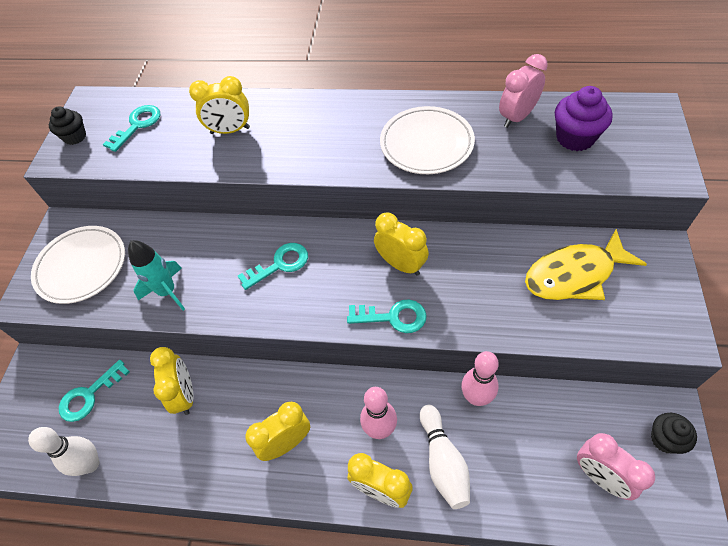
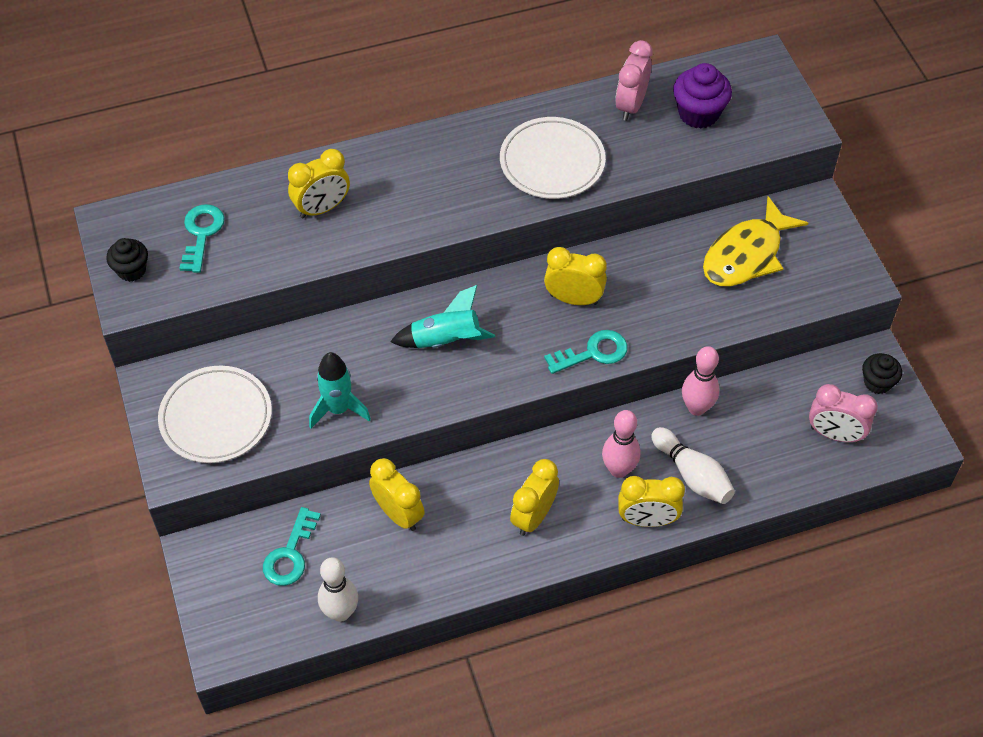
camera: 30 degrees left, 0 degrees up
(280, 264) = (445, 340): turquoise key -> turquoise rocket

